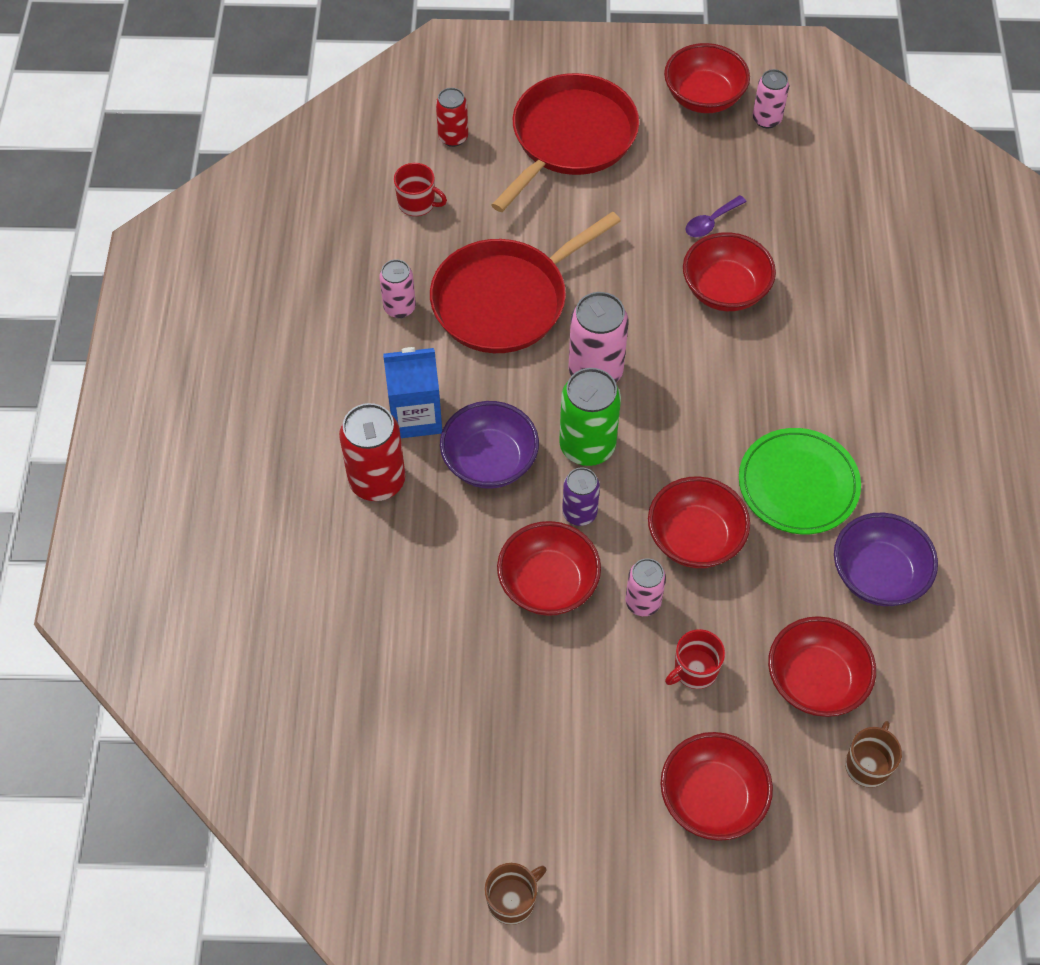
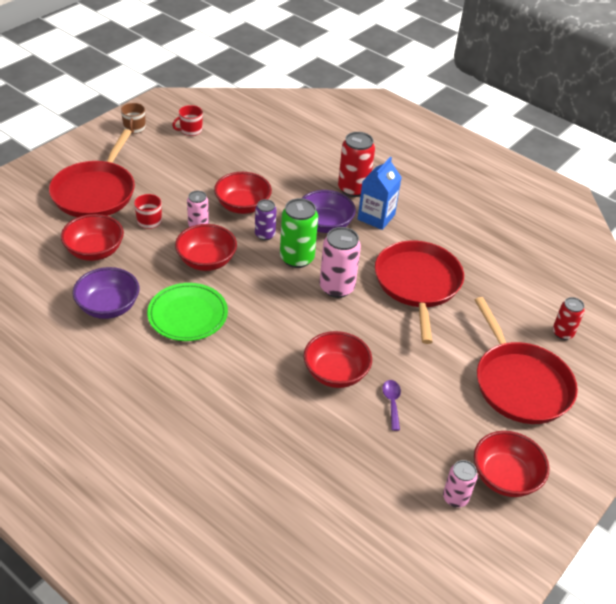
camera: 125 degrees right, 15 degrees down
(399, 307) = (449, 246): pink can -> none
(417, 203) = (519, 291): red mug -> red mug (190, 130)
(712, 798) = (95, 192): red bowl -> red pan
(868, 764) = (42, 240): brown mug -> none

